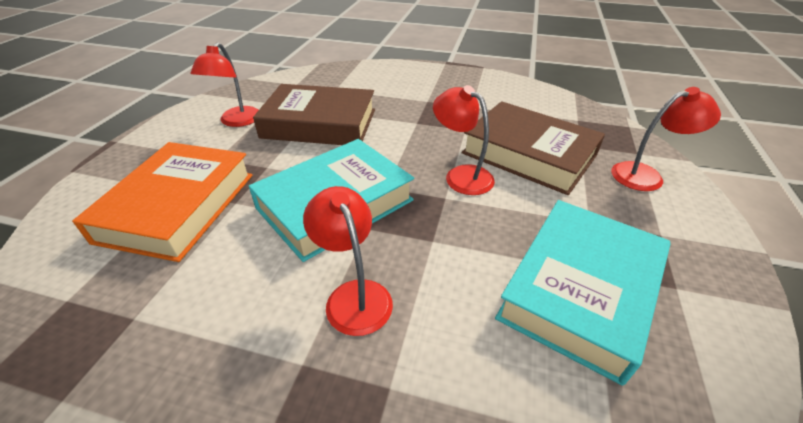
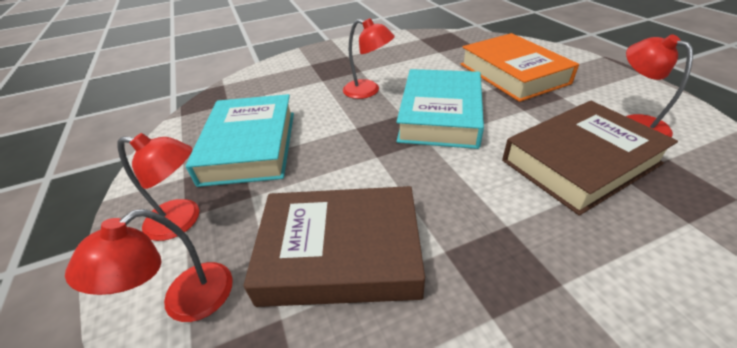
camera: 145 degrees right, 0 degrees up
(461, 175) = (384, 182): red lamp -> red lamp (183, 220)

